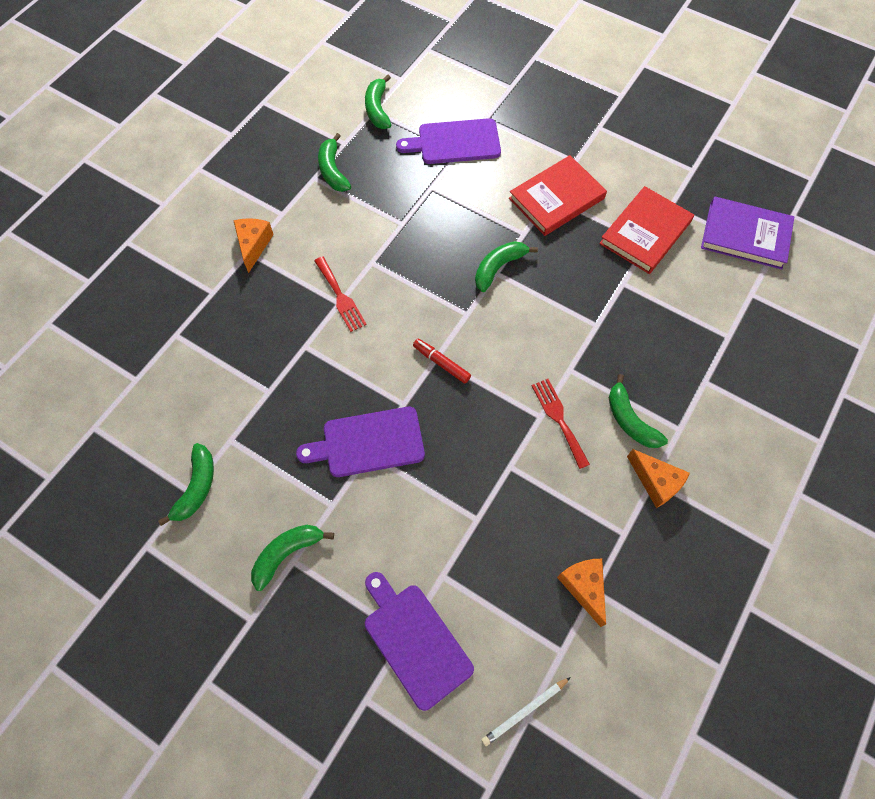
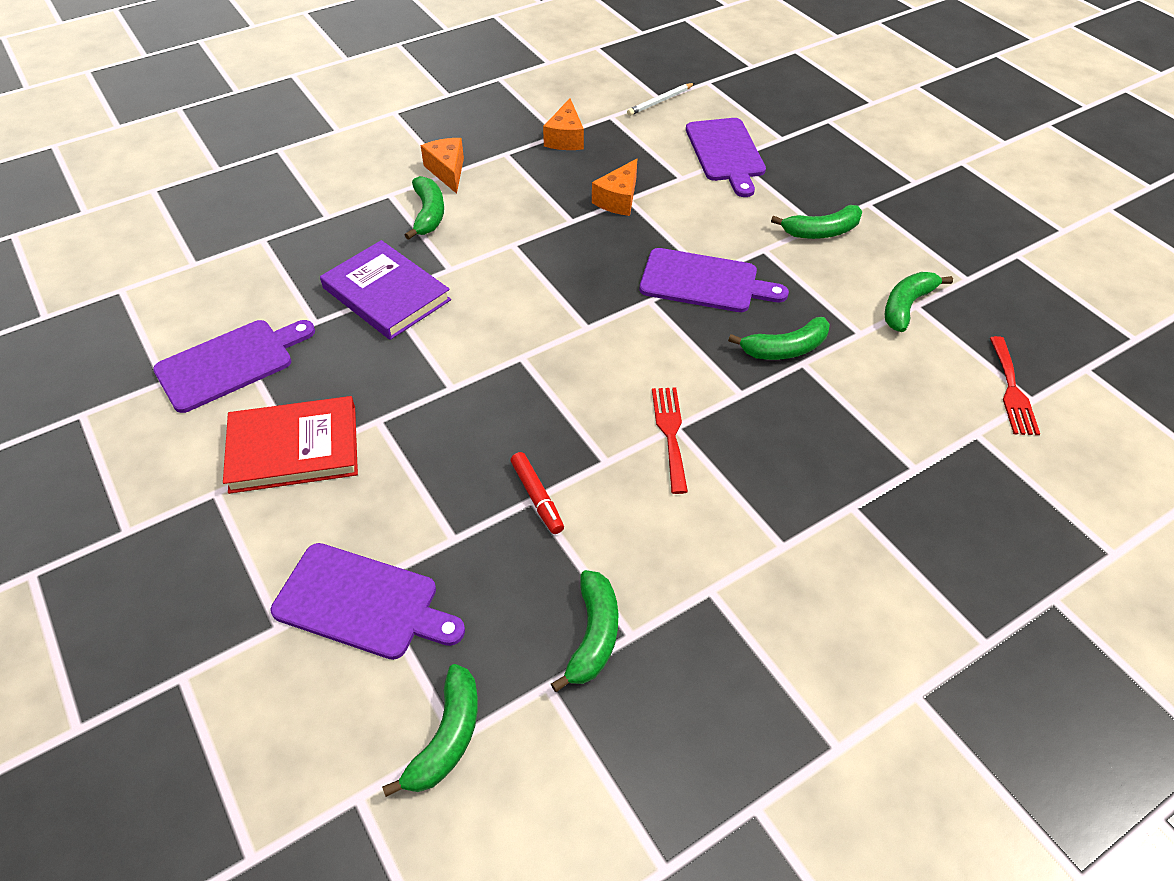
camera: 155 degrees left, 15 degrees down
(253, 245) = (771, 554): orange cheese -> orange cheese (618, 199)
(441, 363) = (584, 321): red marker -> red marker (537, 497)
(498, 268) = (444, 392): green banana -> green banana (785, 349)
(524, 711) = (660, 101): white pencil -> white pencil turned 150 degrees clockwise
(559, 419) = (495, 237): red fork -> red fork (1012, 390)
(645, 232) = (230, 363): red book -> purple cutting board
(745, 236) = (124, 317): purple book -> purple book (386, 294)

